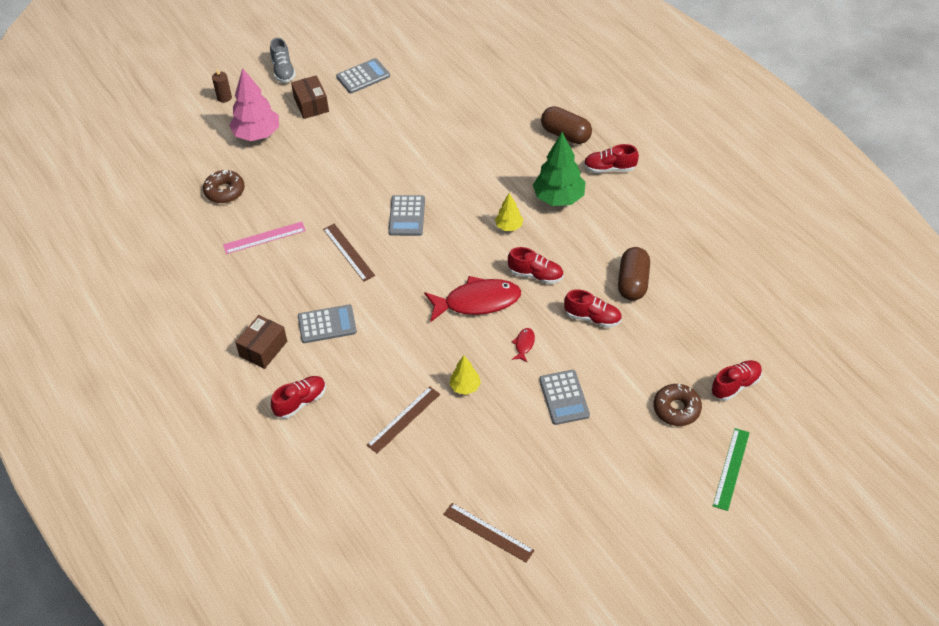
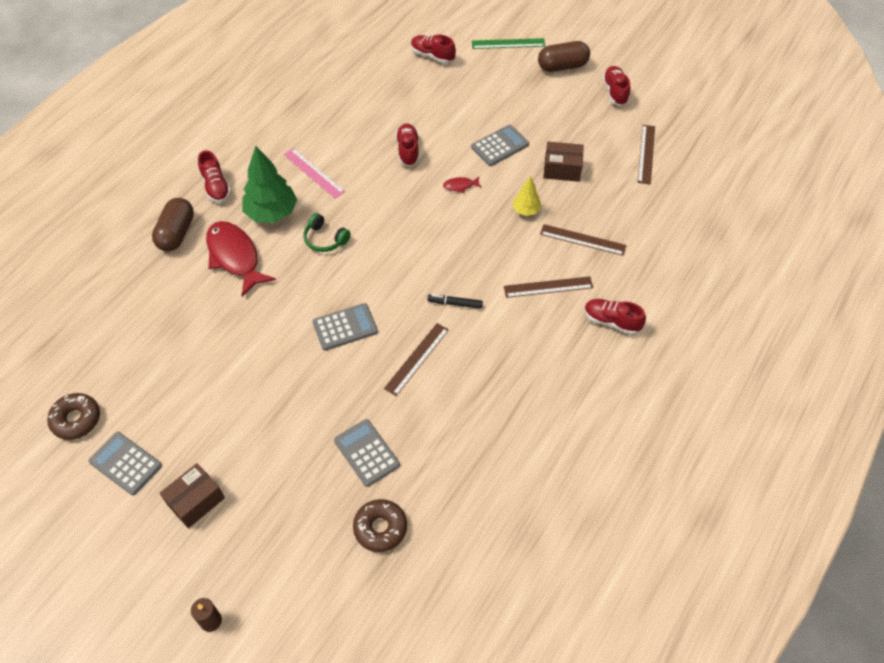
camera: 115 degrees left, 5 degrees up
(257, 134) = (270, 540): pink tree -> none
(263, 349) = (573, 379): brown box -> brown box (562, 169)
(264, 237) = (432, 448): pink ruler -> pink ruler (313, 173)
(283, 71) = (135, 569): grey shoe -> none
(327, 324) = (516, 338): grey calculator -> grey calculator (366, 453)
(365, 369) = (548, 287): none -> brown ruler
(388, 294) = (455, 303): none -> black marker
(477, 302) = (429, 232): red fish -> red fish (235, 257)
(509, 226) = (325, 239): yellow tree -> green headphones
(536, 275) = (377, 201): red shoe -> red shoe (615, 92)
(633, 282) = (356, 135): brown capsule -> brown capsule (562, 66)
(676, 409) = (473, 81): brown donut -> brown donut (76, 420)

